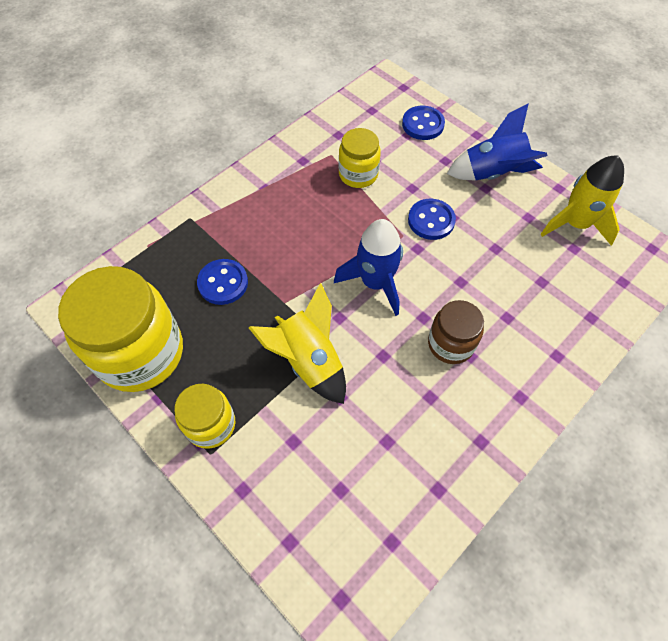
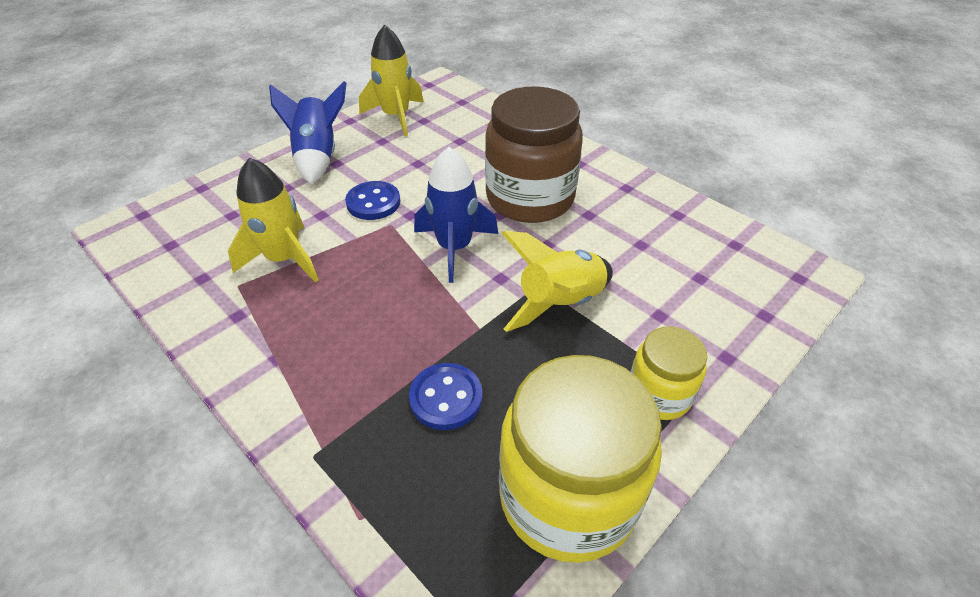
camera: 90 degrees left, 15 degrees down
(358, 174) = (284, 259): yellow jar -> yellow rocket
(423, 124) = (220, 201): blue button -> none
(450, 344) = (530, 198): brown jar -> brown jar, size x1.86

